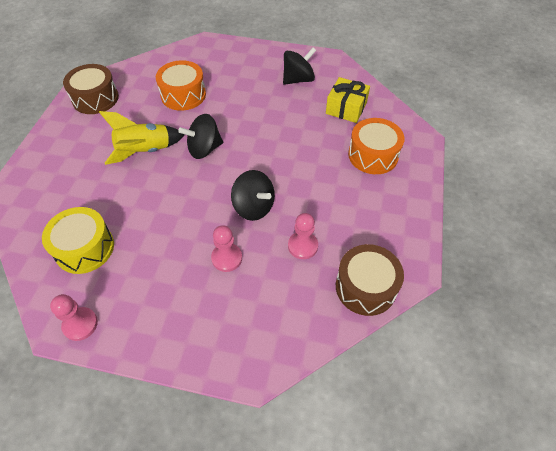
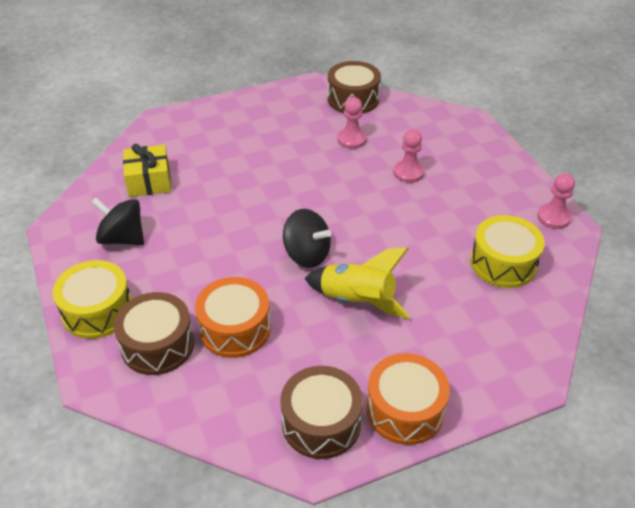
camera: 125 degrees left, 10 degrees down
(204, 66) = (157, 345): none -> brown drum
(249, 55) = (97, 311): none -> yellow drum
(253, 207) = (343, 183): black spinning top -> none
(373, 155) = (208, 140): orange drum -> orange drum (405, 410)

